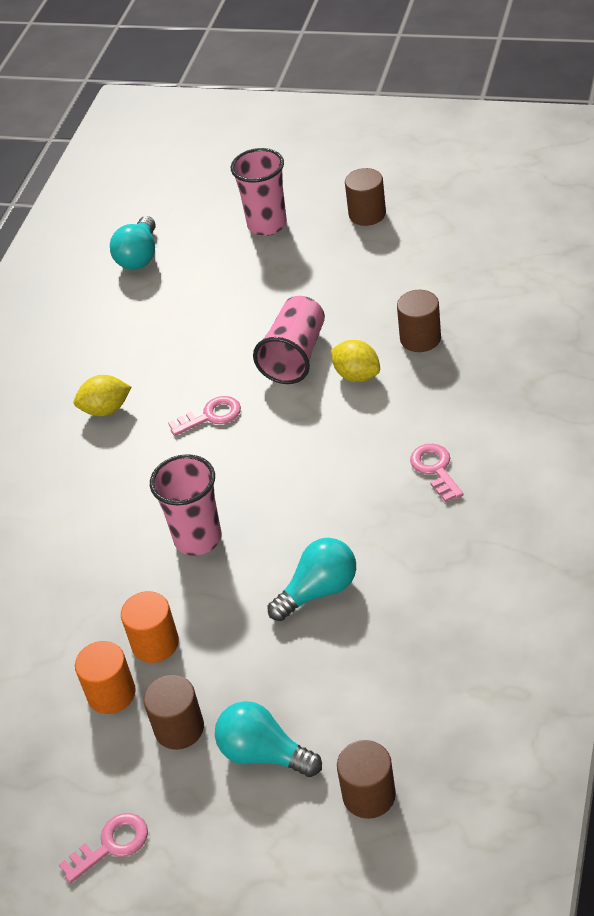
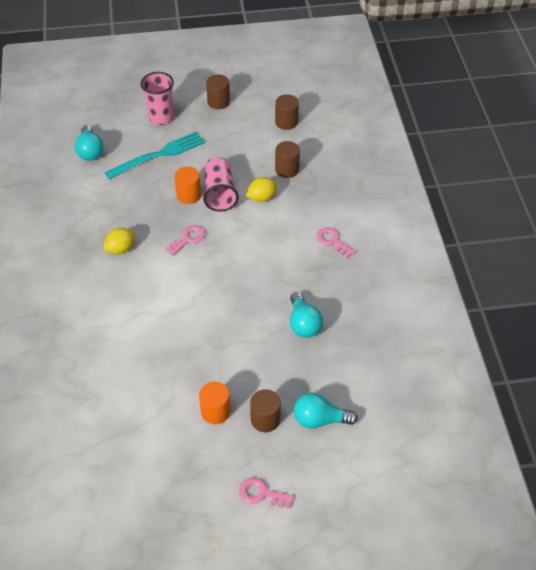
camera: 30 degrees left, 5 degrees up
(111, 845) = (261, 494): pink key -> pink key turned 105 degrees counterclockwise
(155, 643) = (226, 377): orange cylinder -> orange cylinder (188, 195)
(198, 539) = (218, 311): pink cup -> none
(235, 280) = (159, 155): none -> turquoise fork
(319, 591) = (303, 324): turquoise light bulb -> turquoise light bulb turned 135 degrees clockwise
(357, 375) = (262, 198): yellow lemon -> yellow lemon turned 45 degrees counterclockwise
(369, 795) = (387, 425): brown cylinder -> brown cylinder (286, 122)

